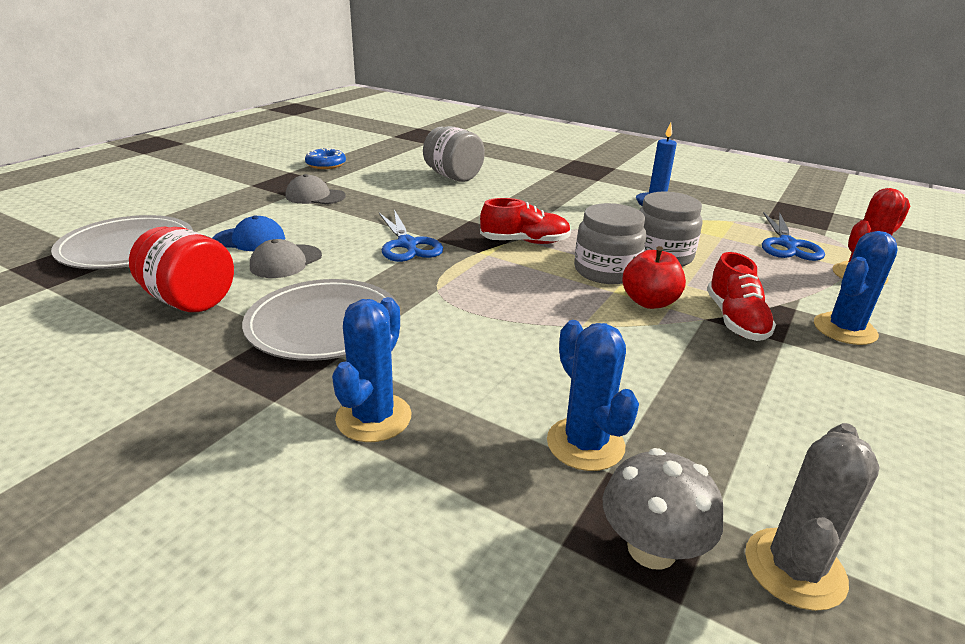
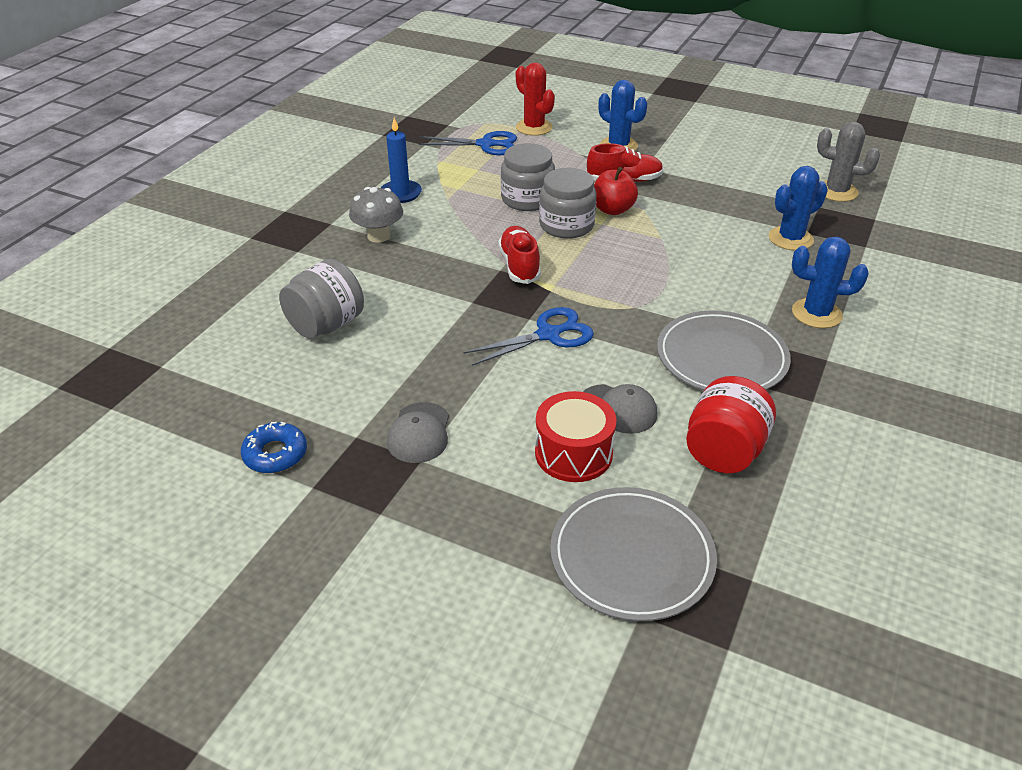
camera: 95 degrees left, 10 degrees up
(249, 240) = (573, 453): blue cap -> red drum
(651, 548) = (851, 223): grey mushroom -> grey mushroom (378, 236)

